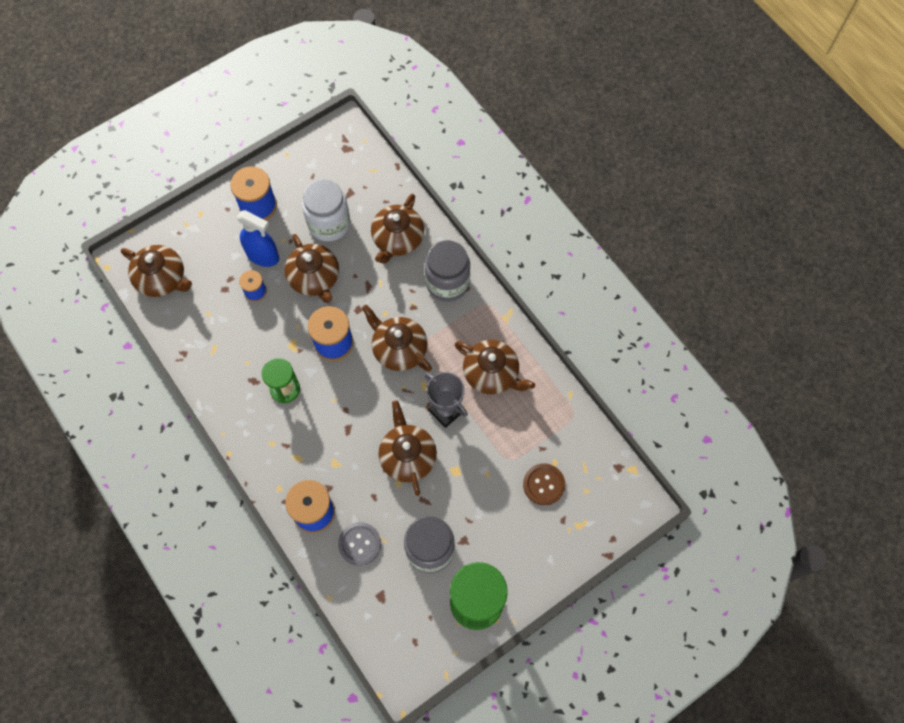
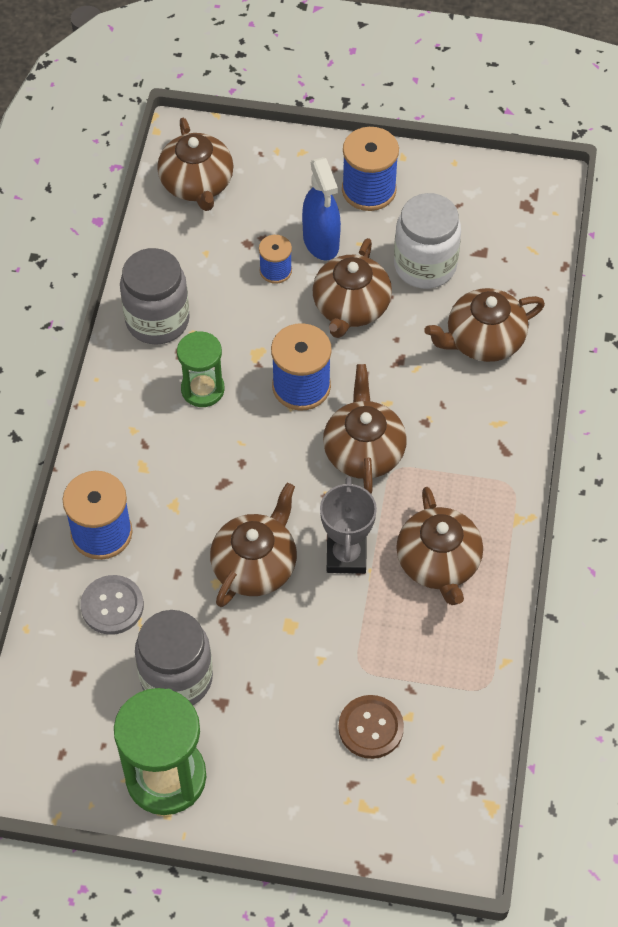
camera: 45 degrees right, 10 degrees down
(447, 283) = (490, 429): grey jar -> grey jar (157, 320)

